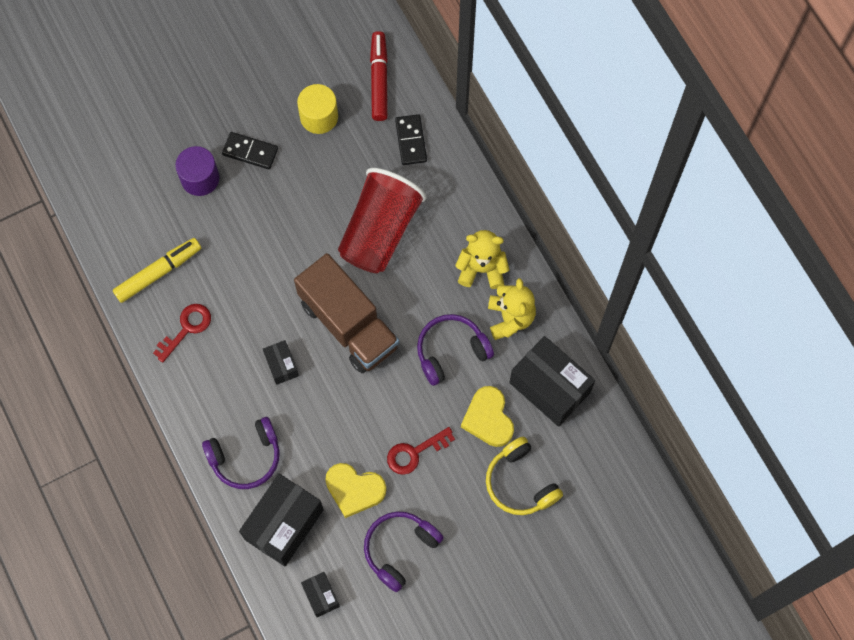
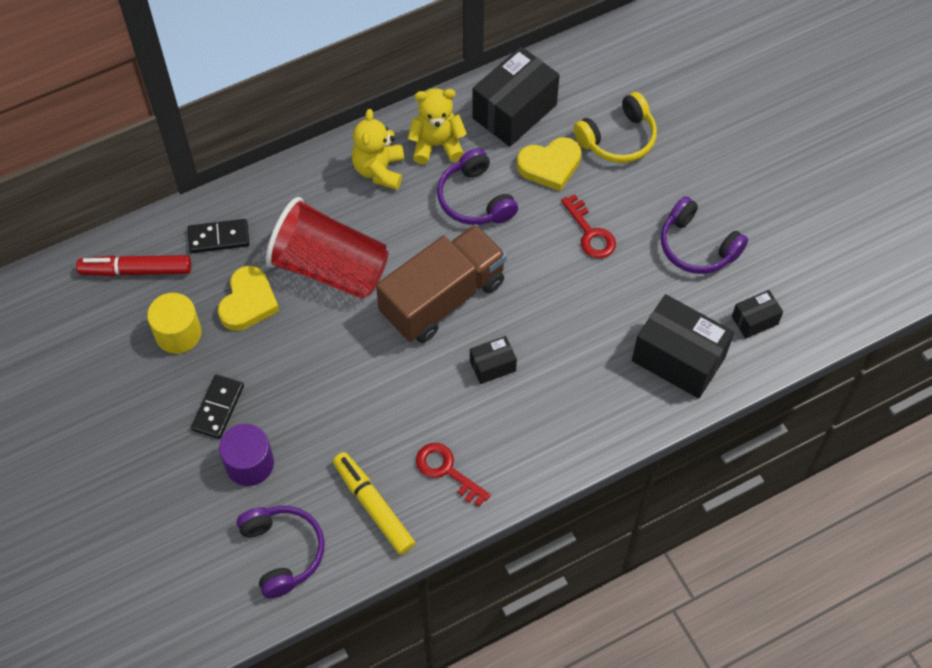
camera: 90 degrees left, 10 degrees down
(246, 457) = (603, 400): purple headphones -> purple headphones (283, 552)
(354, 490) = (635, 290): yellow heart -> yellow heart (248, 302)

